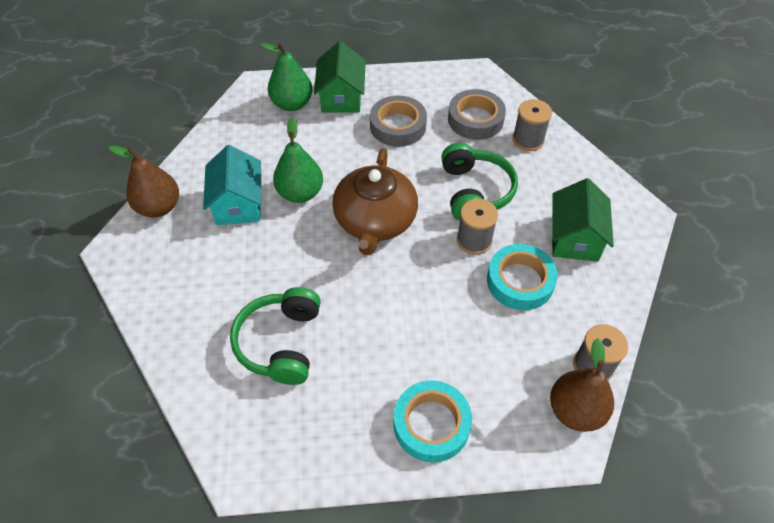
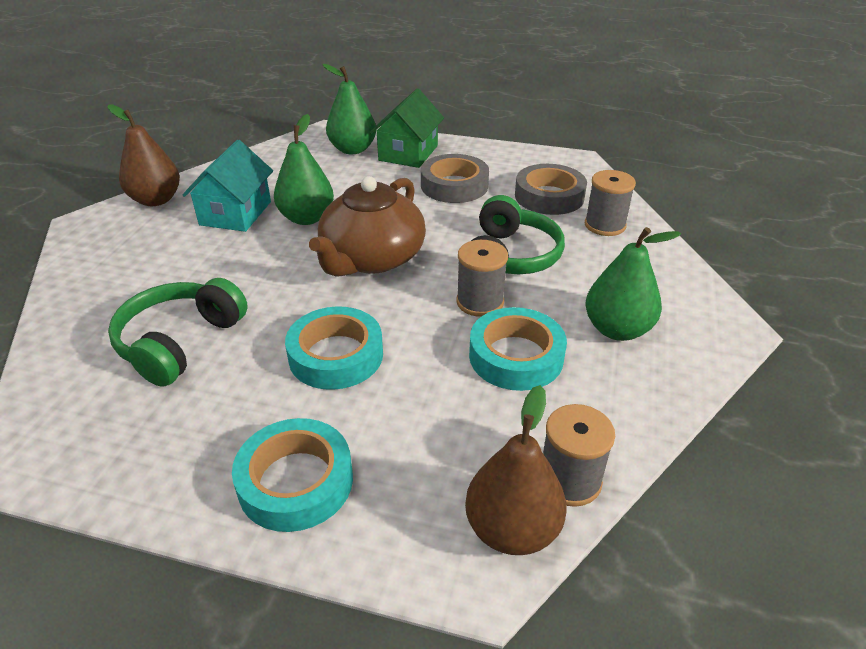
camera: 20 degrees right, 15 degrees down
(400, 318) = (336, 355): none -> turquoise tape
(574, 238) = (617, 329): green house -> green pear

